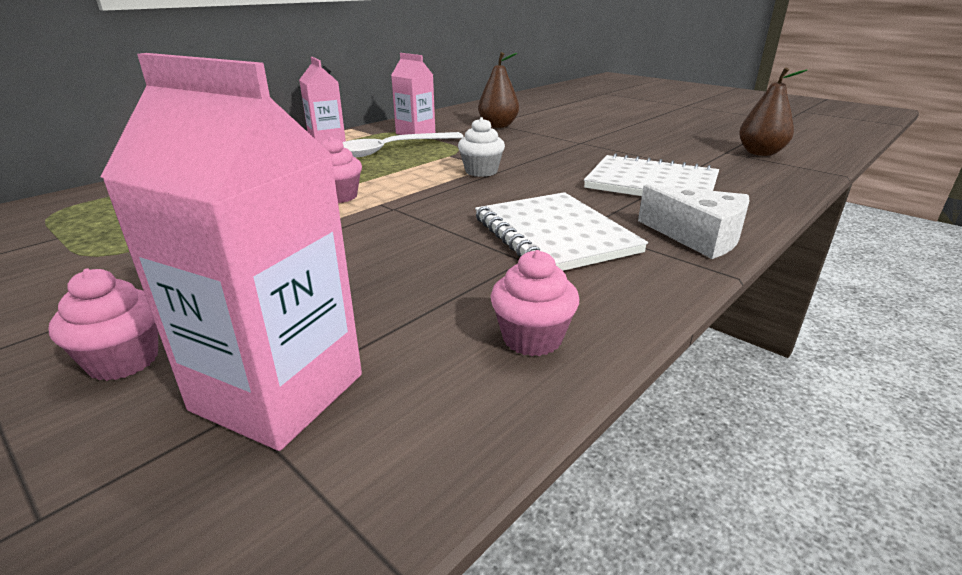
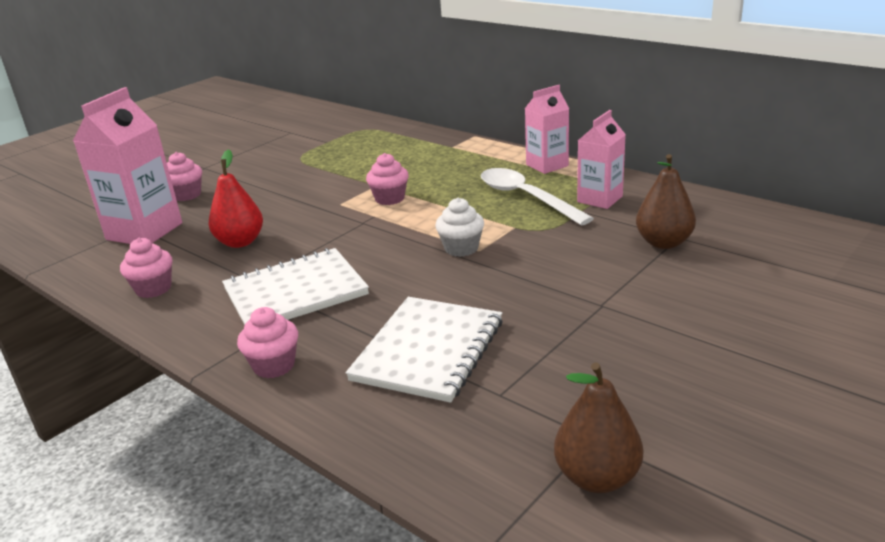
camera: 90 degrees right, 0 degrees up
(400, 279) = (240, 242): none -> red pear
(698, 237) = (274, 365): white cheese -> pink cupcake

